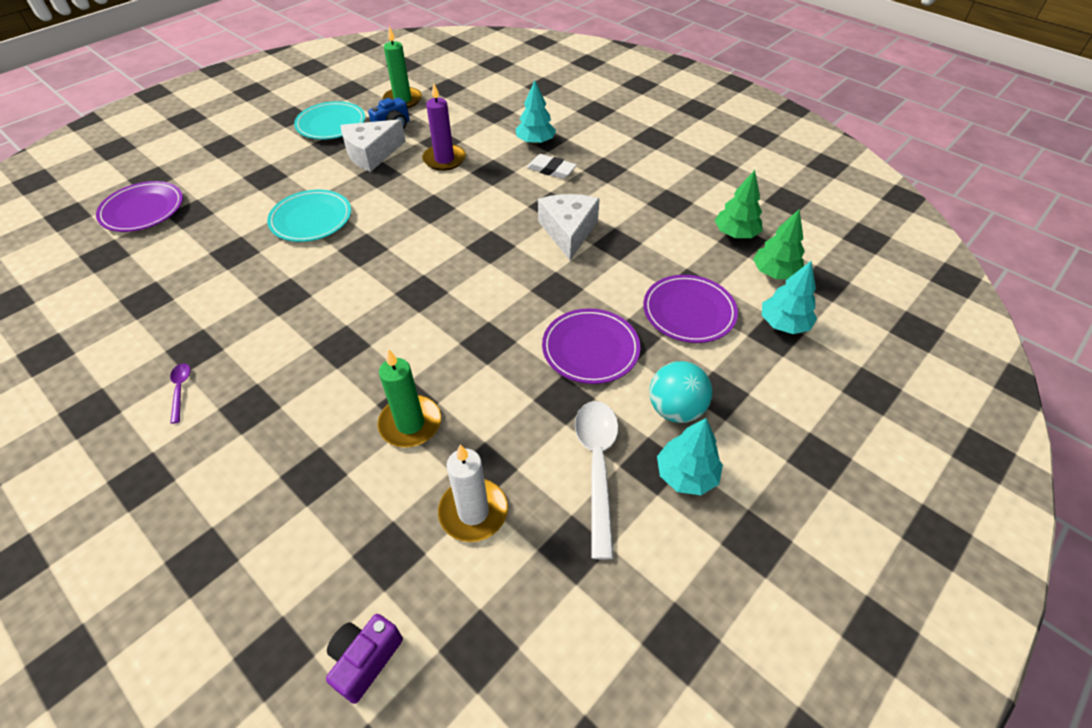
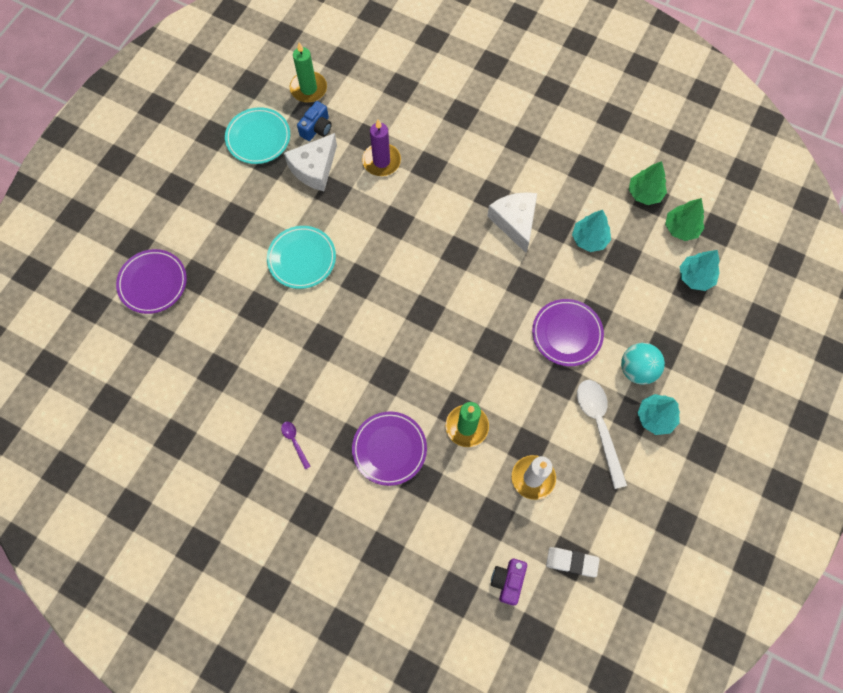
camera: 15 degrees left, 20 degrees up
(535, 142) = (452, 120): turquoise tree -> turquoise tree (589, 239)
(551, 170) = (477, 153): white eraser -> white eraser (571, 562)
(689, 312) = (627, 282): purple plate -> purple plate (389, 449)

